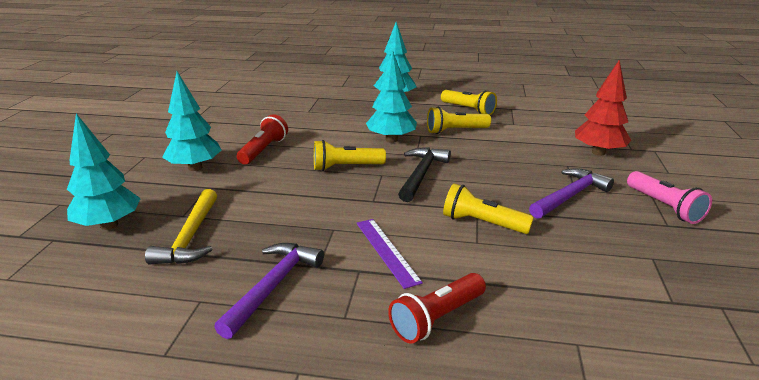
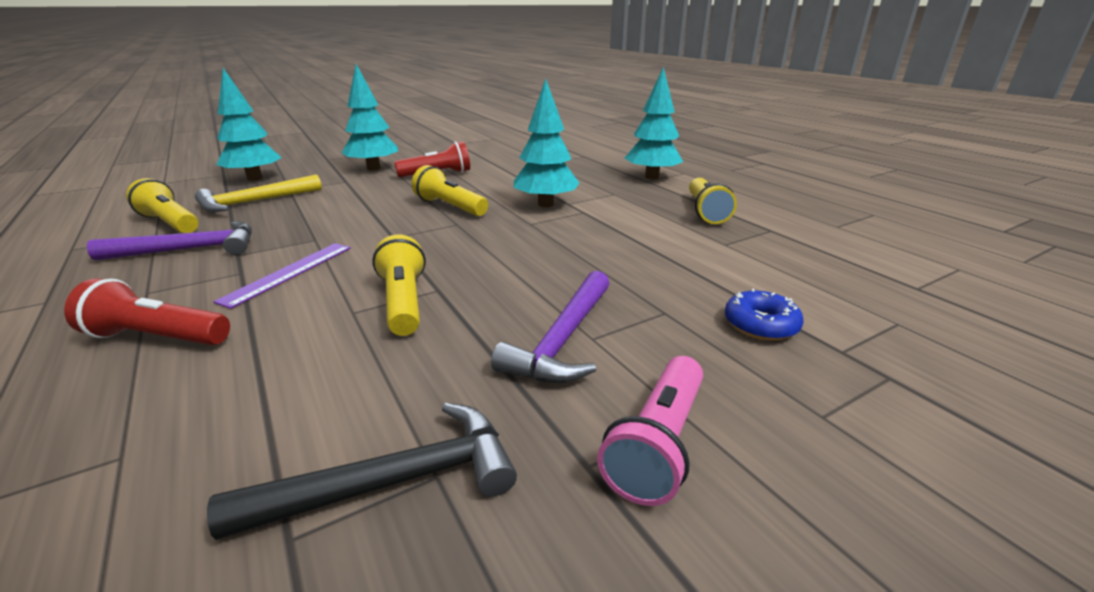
camera: 50 degrees right, 0 degrees up
(421, 174) = (485, 239): black hammer -> black hammer (394, 482)
(455, 131) = (630, 222): yellow flashlight -> yellow flashlight (170, 223)
(570, 196) = (562, 340): purple hammer -> purple hammer turned 105 degrees clockwise
(598, 152) = (760, 324): red tree -> blue donut

